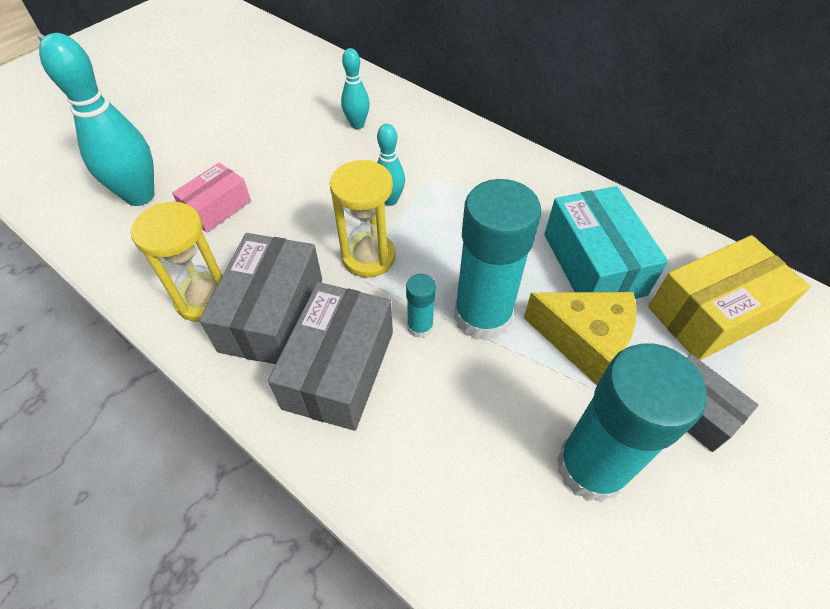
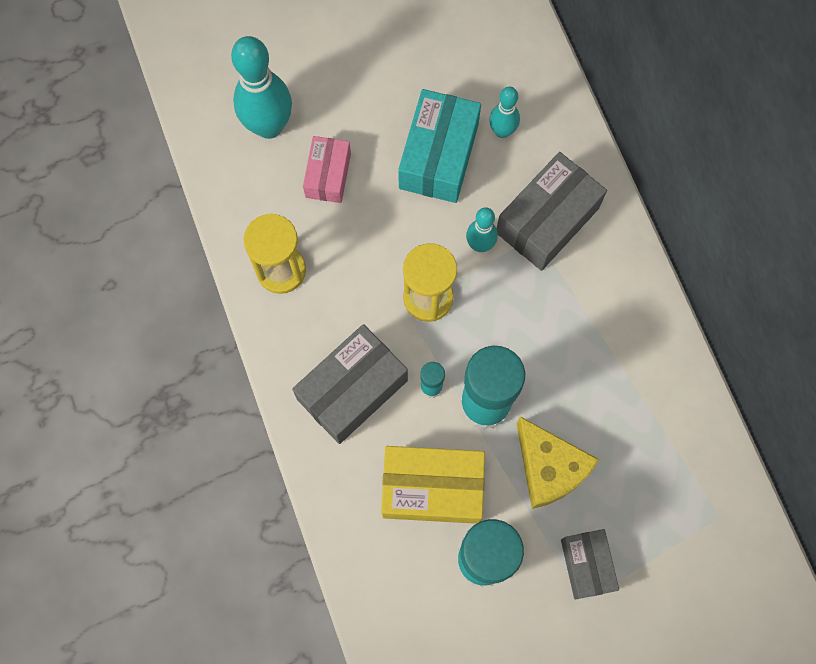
camera: 30 degrees right, 20 degrees up
(217, 208) = (328, 175): pink box -> pink box turned 60 degrees counterclockwise
(272, 314) = (326, 314): grey box -> grey box (547, 220)
(594, 264) = (610, 407): turquoise box -> turquoise box (439, 156)
(711, 313) = (670, 503): yellow box -> yellow box (432, 488)

